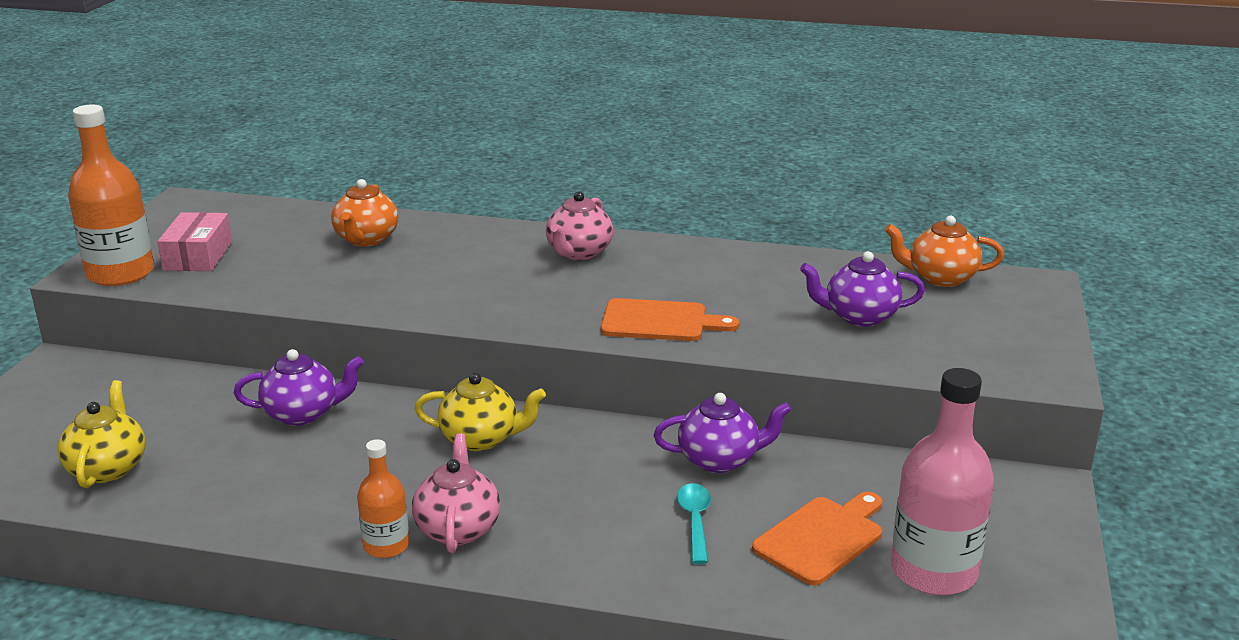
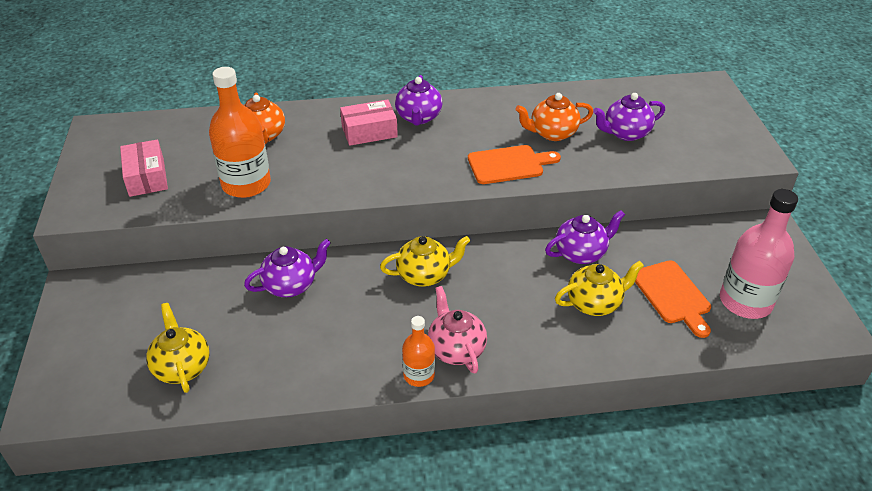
camera: 20 degrees left, 15 degrees up
(121, 273) = (98, 206): orange bottle -> orange bottle (246, 184)
(502, 257) = (369, 131): none -> pink box
(578, 253) = (418, 117): pink teapot -> purple teapot
(695, 521) = (595, 303): turquoise spoon -> yellow teapot
(821, 538) = (672, 295): orange cutting board -> orange cutting board turned 135 degrees clockwise
(940, 278) = (653, 92): orange teapot -> orange teapot (552, 133)

